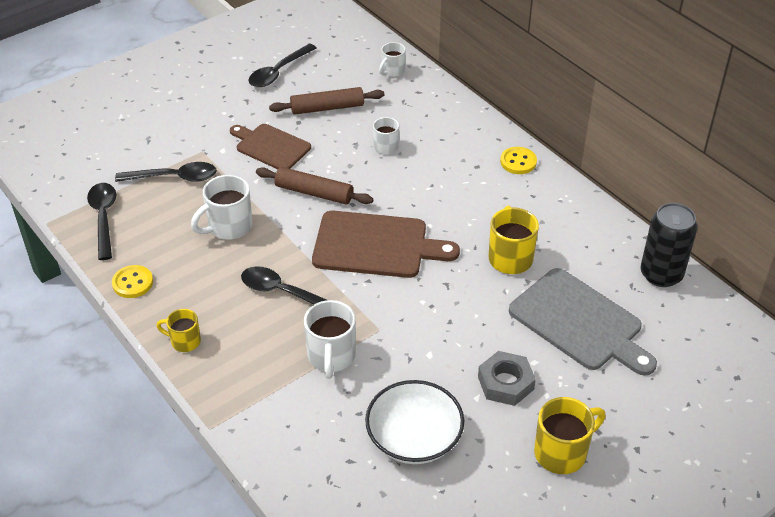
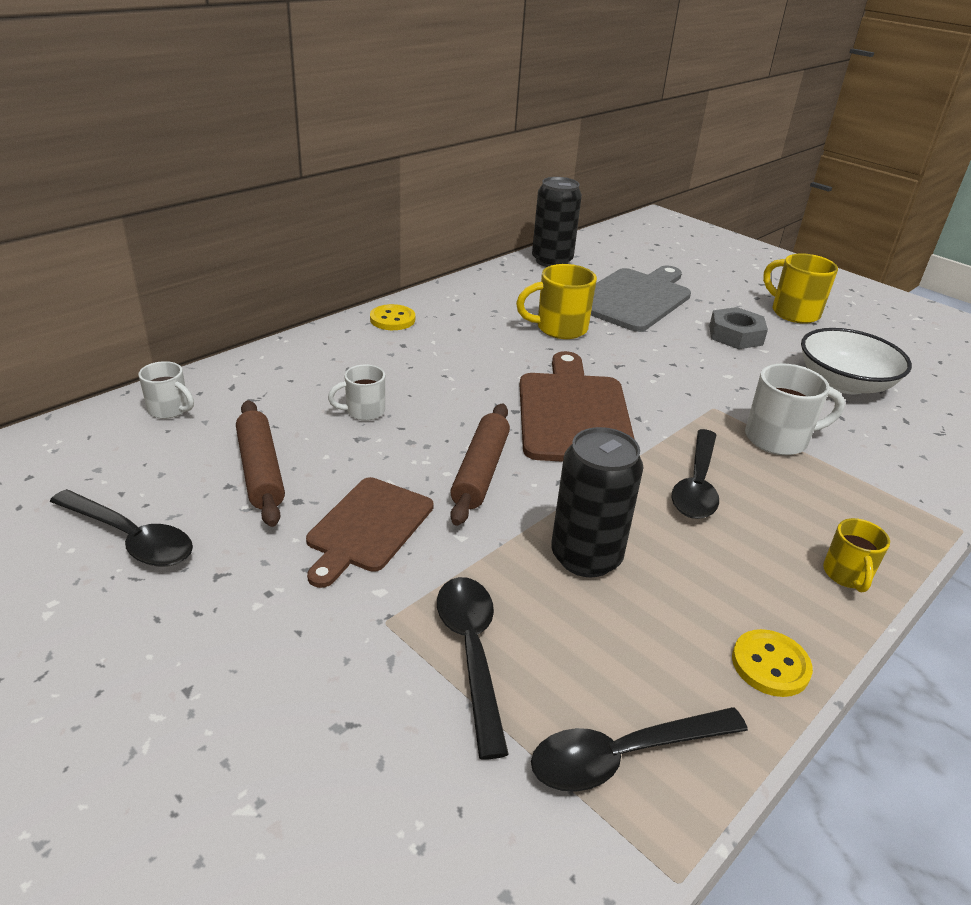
camera: 100 degrees left, 10 degrees down
(228, 227) = (586, 557): white mug -> black can

